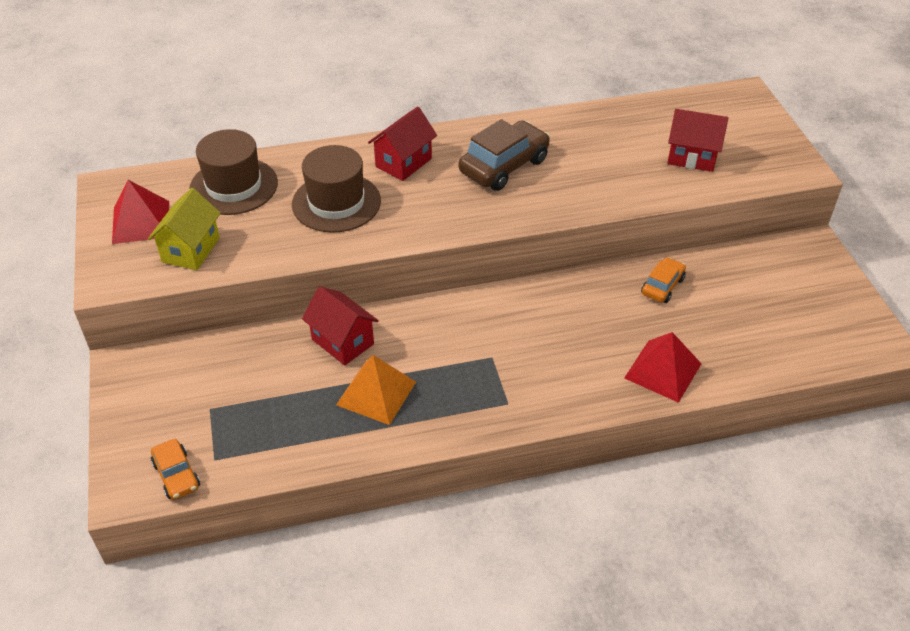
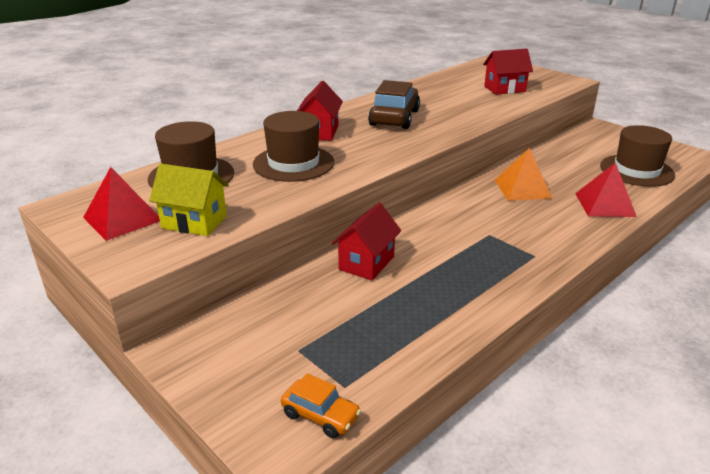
camera: 30 degrees left, 15 degrees down
(191, 250) = (194, 222): yellow house -> yellow house turned 60 degrees counterclockwise
(342, 341) = (366, 263): red house -> red house turned 75 degrees counterclockwise
(376, 393) = (432, 285): orange pyramid -> orange pyramid (522, 189)
(662, 286) = (545, 166): orange car -> none
(768, 337) = (636, 170): none -> brown hat

